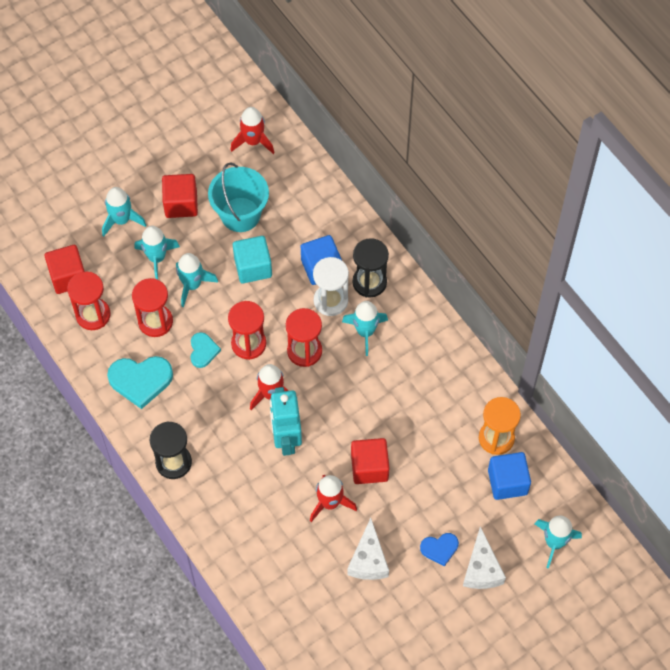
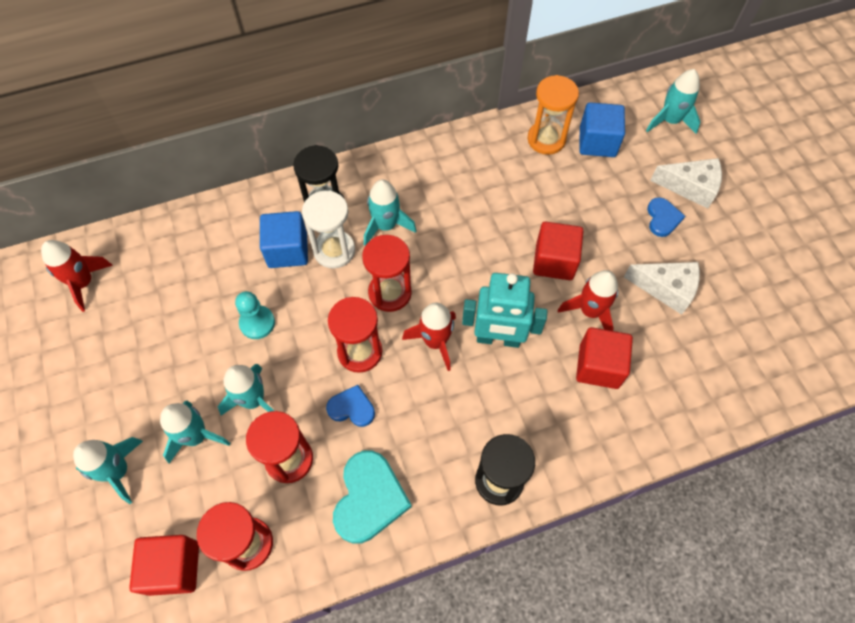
camera: 75 degrees left, 0 degrees up
(181, 204) = (130, 388): red cube -> red cube (599, 366)
(203, 351) = (352, 408): turquoise heart -> blue heart
(240, 214) = (178, 320): turquoise bucket -> none
(253, 267) = (257, 323): turquoise cube -> turquoise pawn

